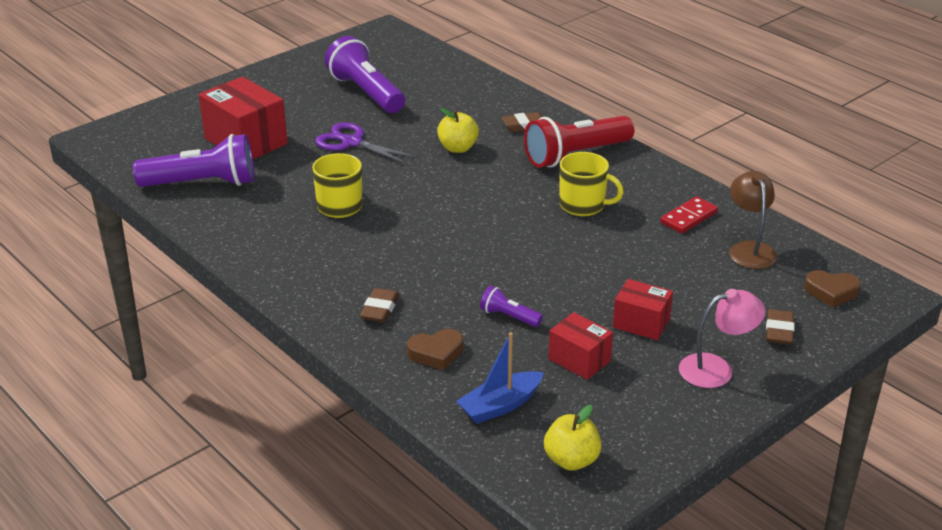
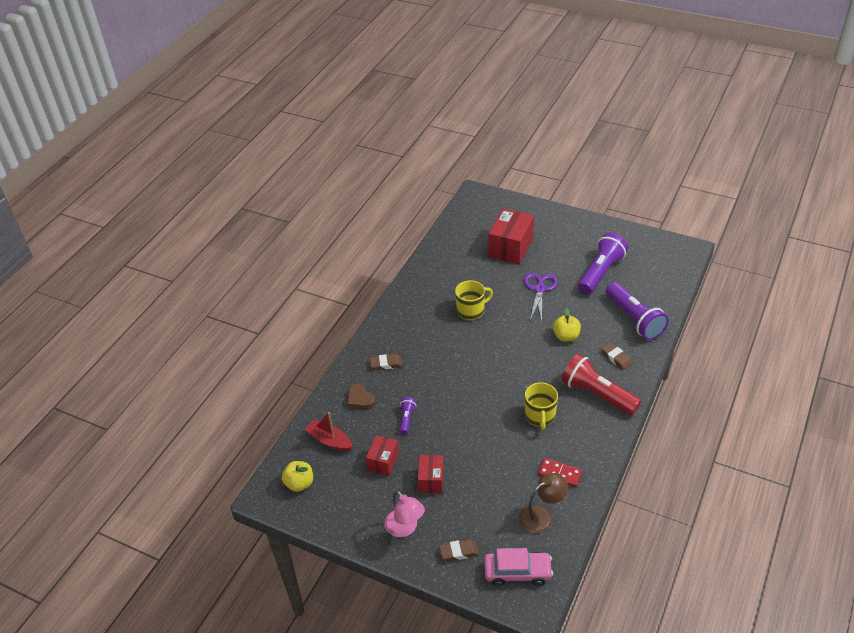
camera: 70 degrees right, 10 degrees up
(202, 183) = (458, 251): purple flashlight -> purple flashlight (634, 319)
(500, 405) = (330, 440): blue boat -> red boat
(831, 292) = (517, 572): brown heart -> pink car

